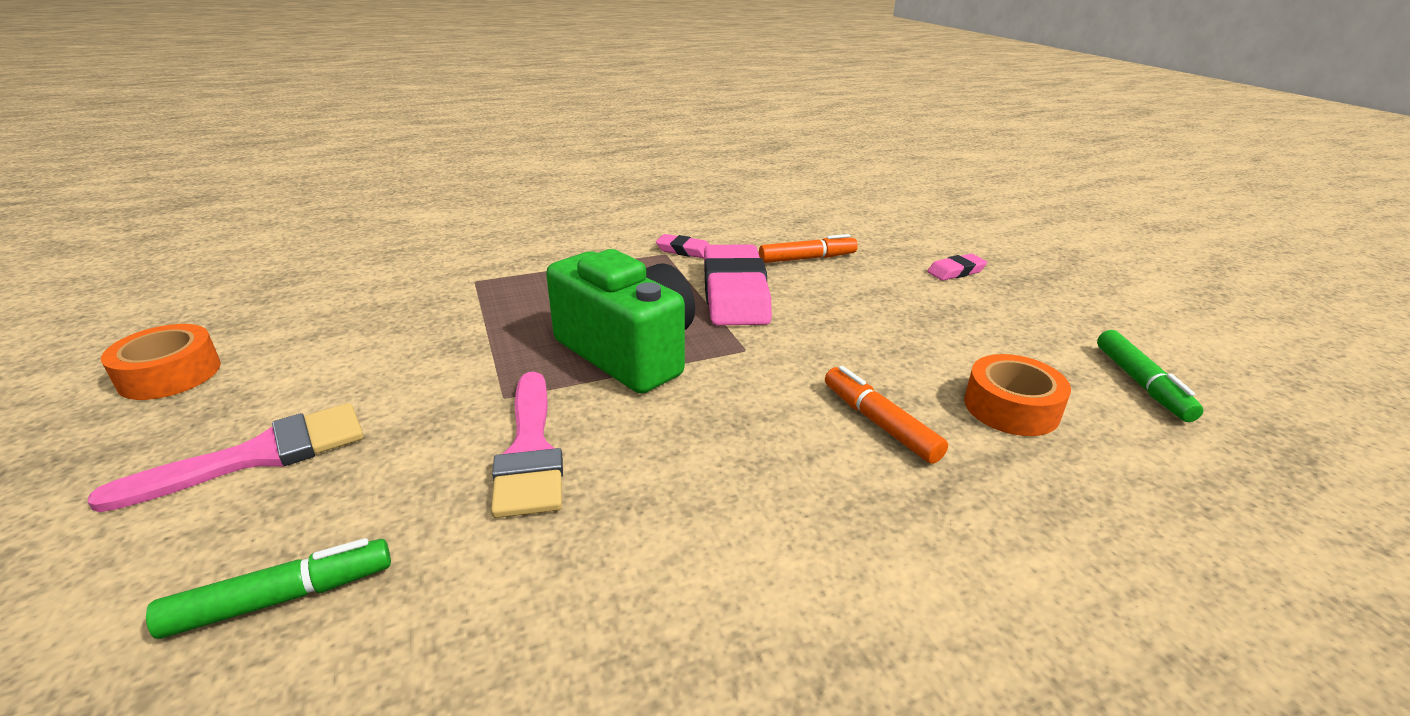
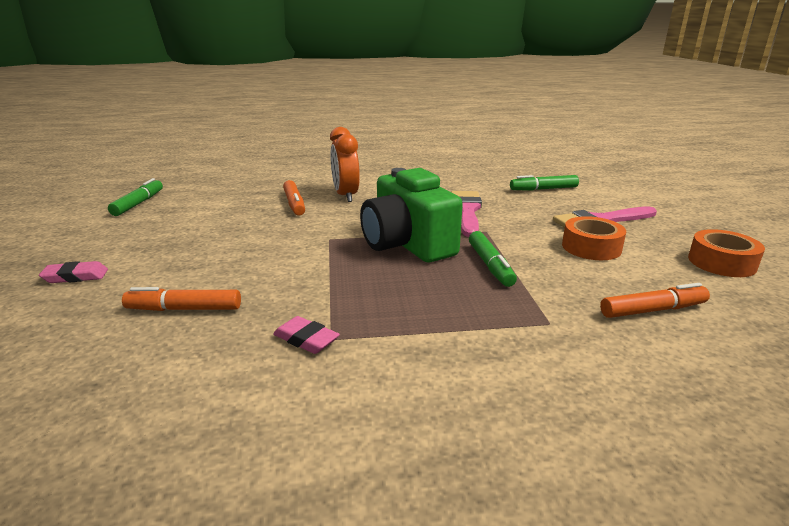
camera: 165 degrees left, 5 degrees down
(358, 301) = (652, 310): none -> orange marker
(514, 332) = (490, 265): none -> green marker
(735, 293) = (299, 278): pink eraser -> none
(805, 471) = (346, 195): none -> orange clock
(1011, 407) = (223, 202): orange tape -> orange tape (591, 247)

